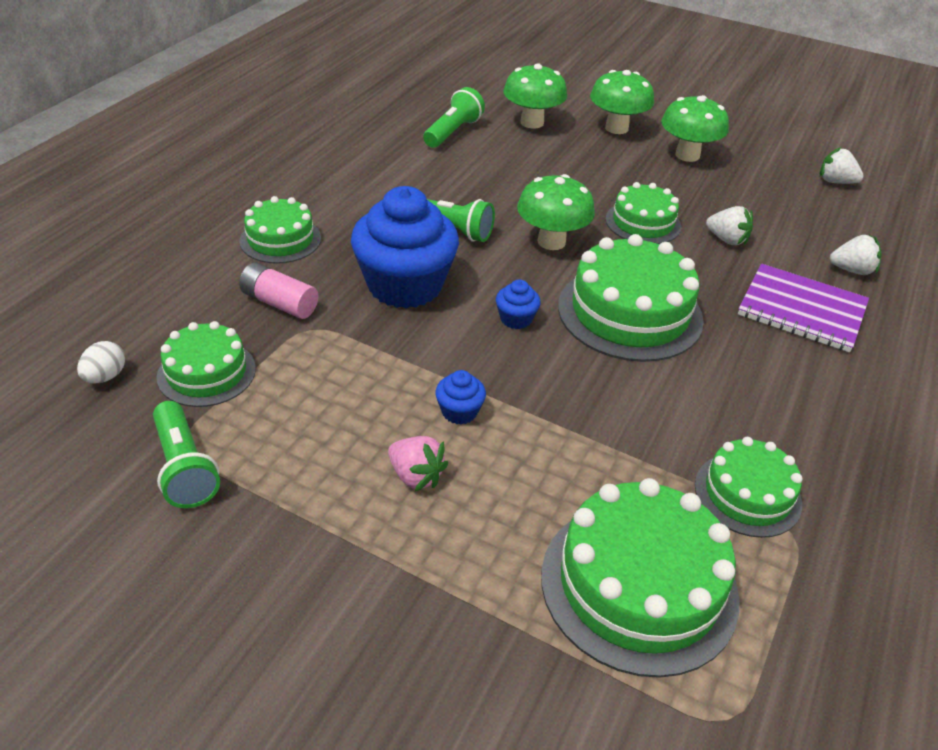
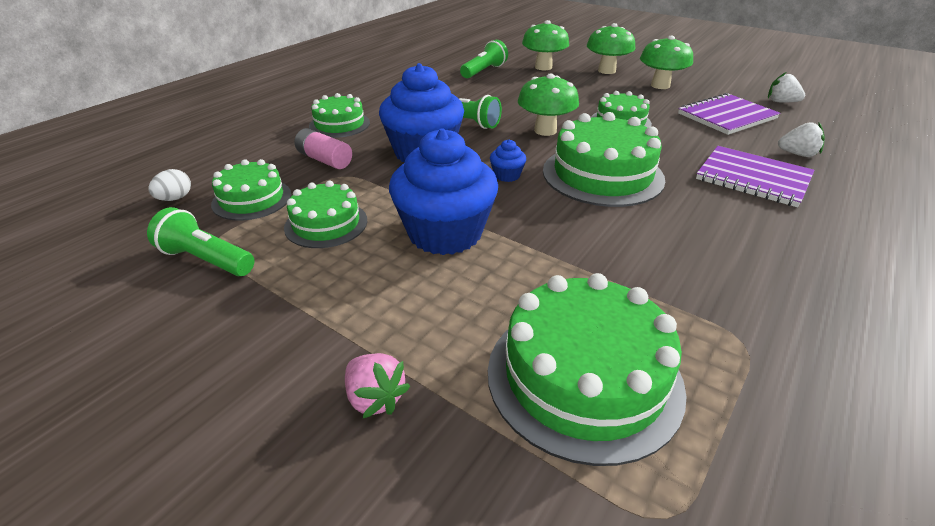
camera: 10 degrees right, 5 degrees down
(184, 468) = (206, 260): green flashlight -> green flashlight turned 135 degrees clockwise
(416, 476) = (395, 276): pink strawberry -> pink strawberry (375, 398)
(459, 412) = (445, 233): blue cupcake -> blue cupcake, size x2.42
(727, 240) = (689, 133): white strawberry -> none
(747, 494) = (699, 308): green cake -> green cake (326, 224)
(770, 209) = (726, 116): none -> purple notebook

